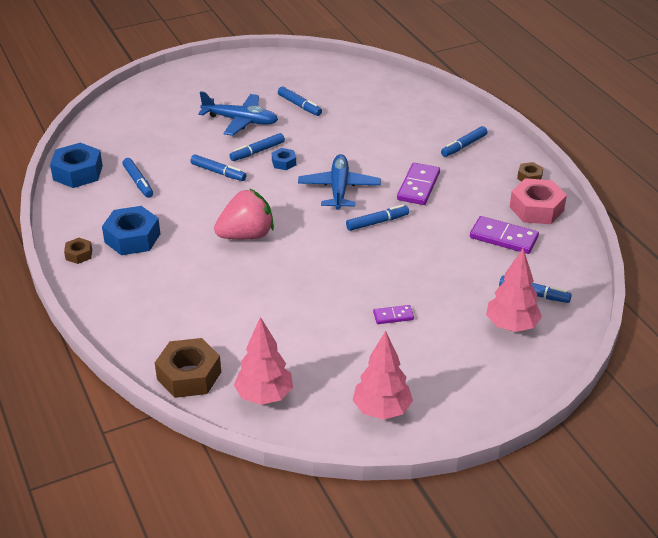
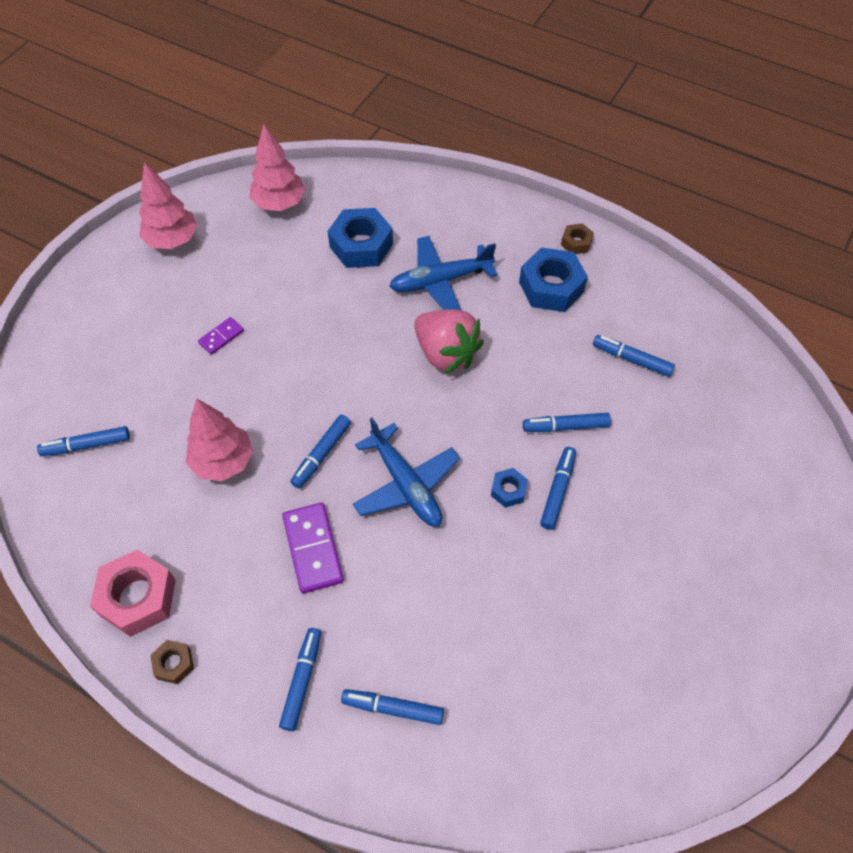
camera: 145 degrees right, 20 degrees up
(78, 172) = (707, 335): blue nut -> blue nut (361, 245)
(189, 375) = (356, 189): brown nut -> none
(240, 121) = (636, 539): blue plane -> blue plane (440, 281)
(246, 235) = (446, 353): pink strawberry -> pink strawberry turned 75 degrees counterclockwise
(299, 105) = (595, 627): blue marker -> blue marker (393, 708)
(503, 237) = (158, 516): purple domino -> none
(511, 326) = (94, 389): pink tree -> pink tree (223, 461)

